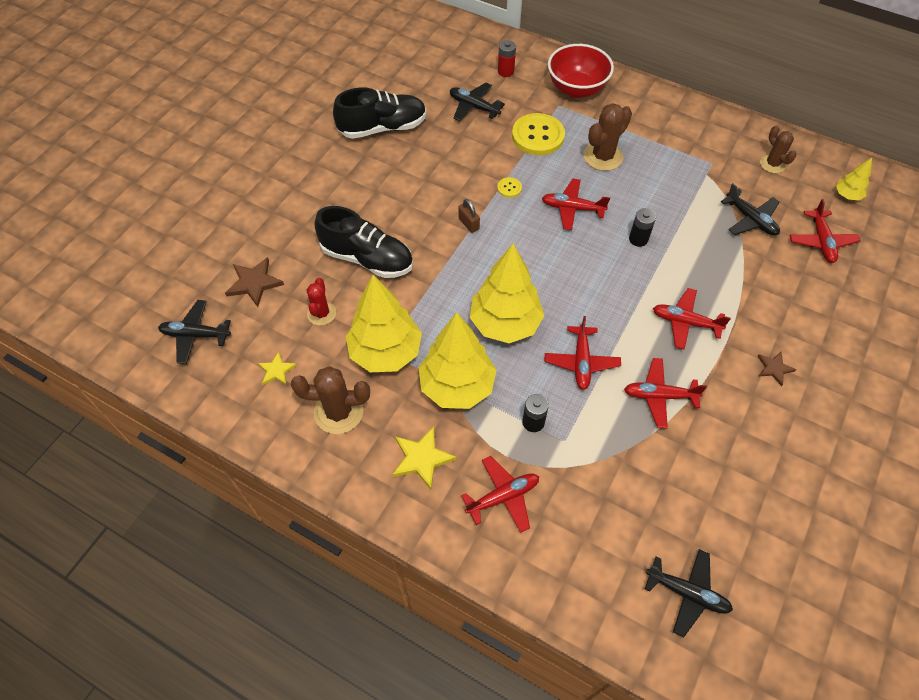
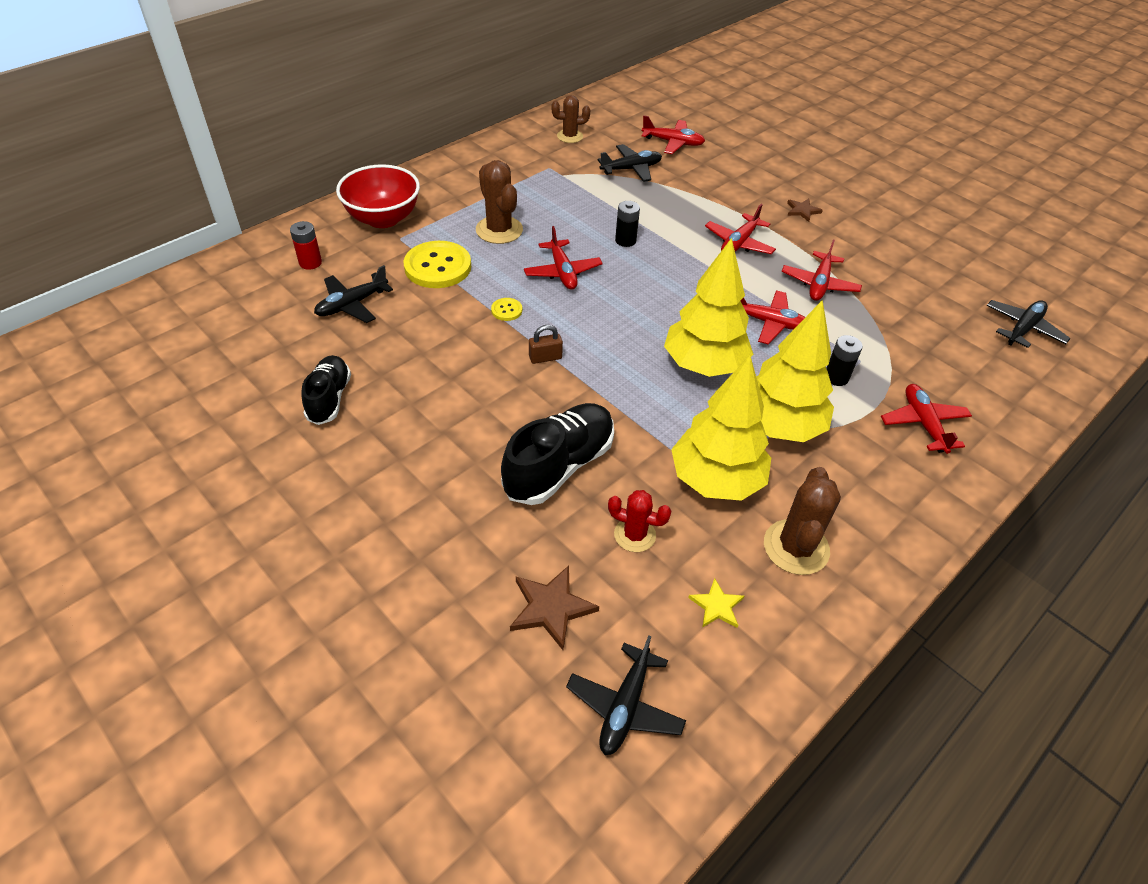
camera: 75 degrees left, 10 degrees down
(382, 128) = (329, 398): black shoe -> black shoe, size x0.64
(421, 458) = (871, 480): yellow star -> none
(572, 208) = (562, 272): red plane -> red plane turned 45 degrees counterclockwise
(847, 195) = (627, 113): yellow tree -> none

